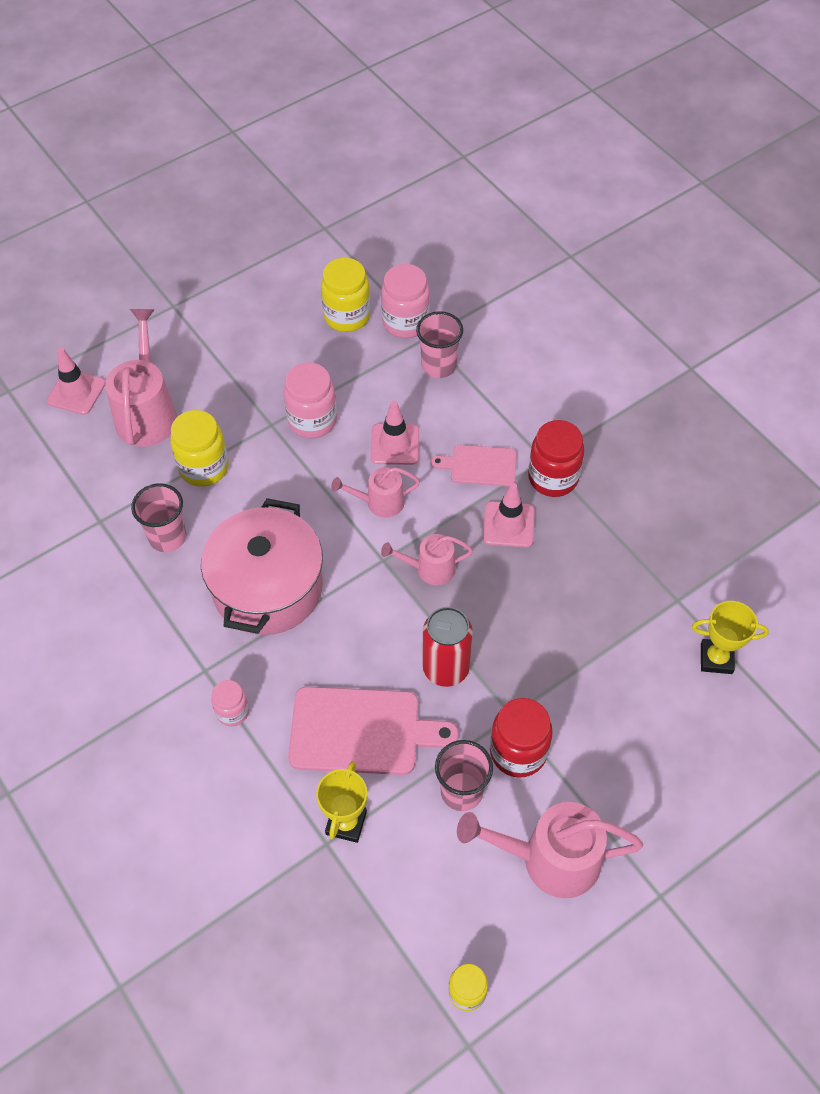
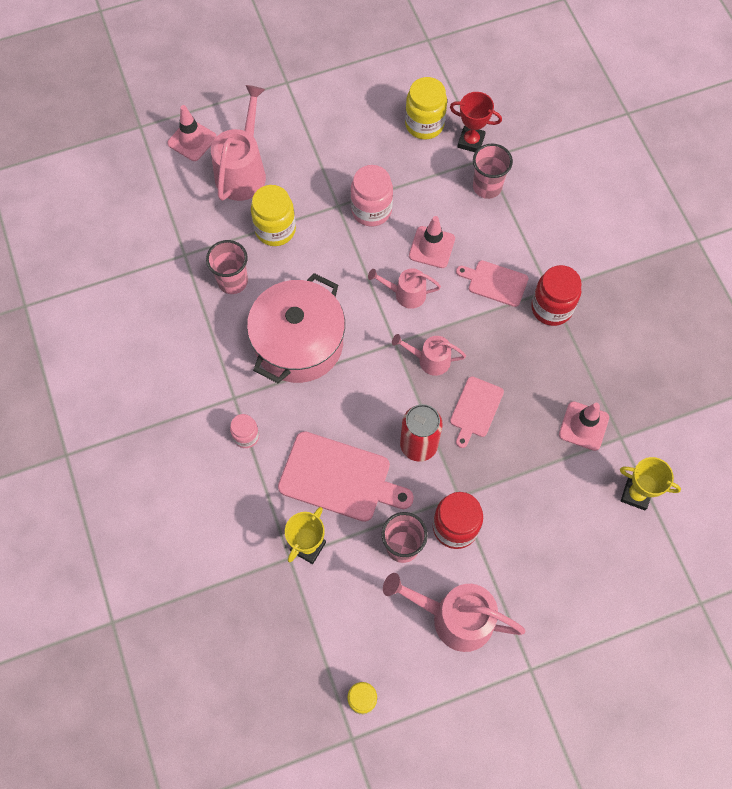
camera: 15 degrees right, 10 degrees up
(405, 322) = (471, 141): pink jar -> red trophy
(500, 611) = (475, 409): none -> pink cutting board
(508, 524) = (503, 339): pink traffic cone -> pink traffic cone (583, 426)

